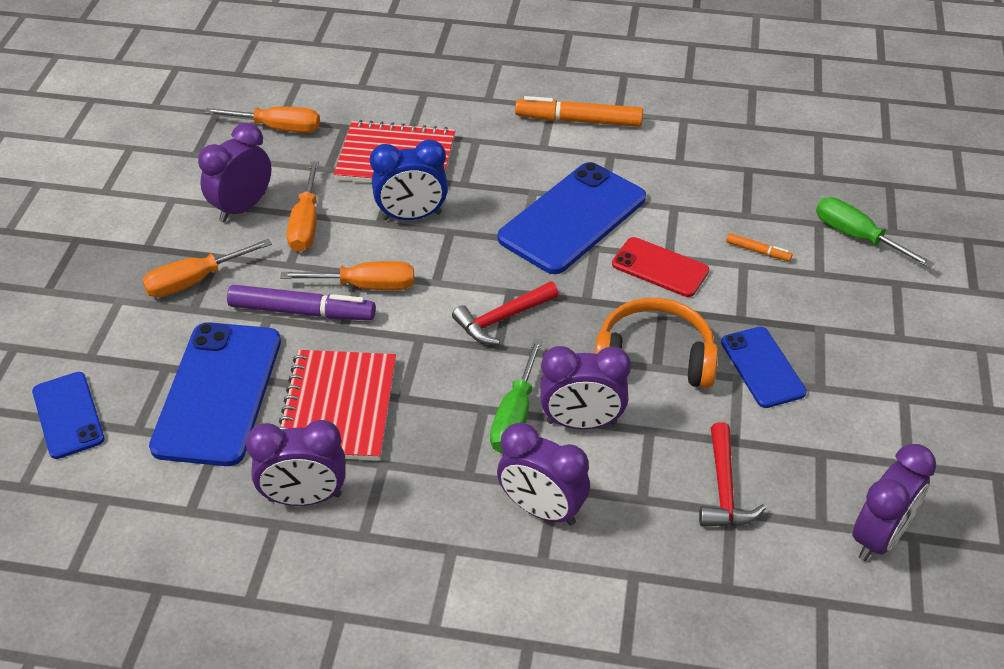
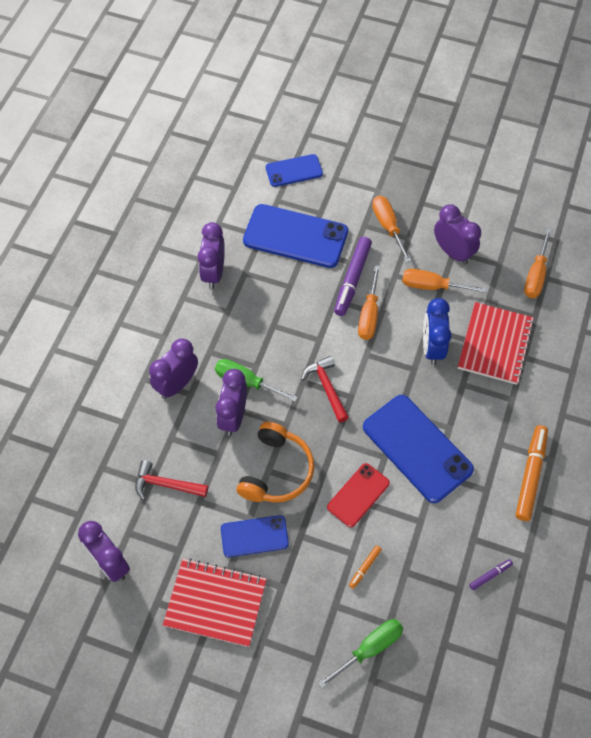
camera: 100 degrees right, 15 degrees up
(338, 407) = (272, 292): red notebook -> red notebook (215, 603)
(719, 145) = (490, 575): none -> purple marker

